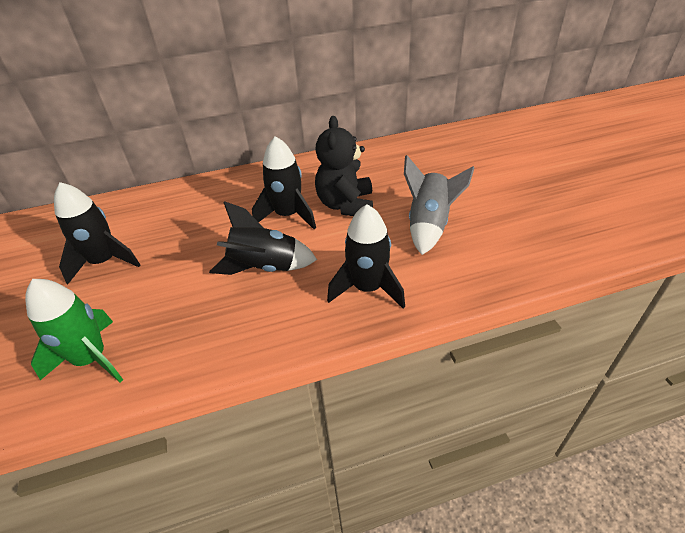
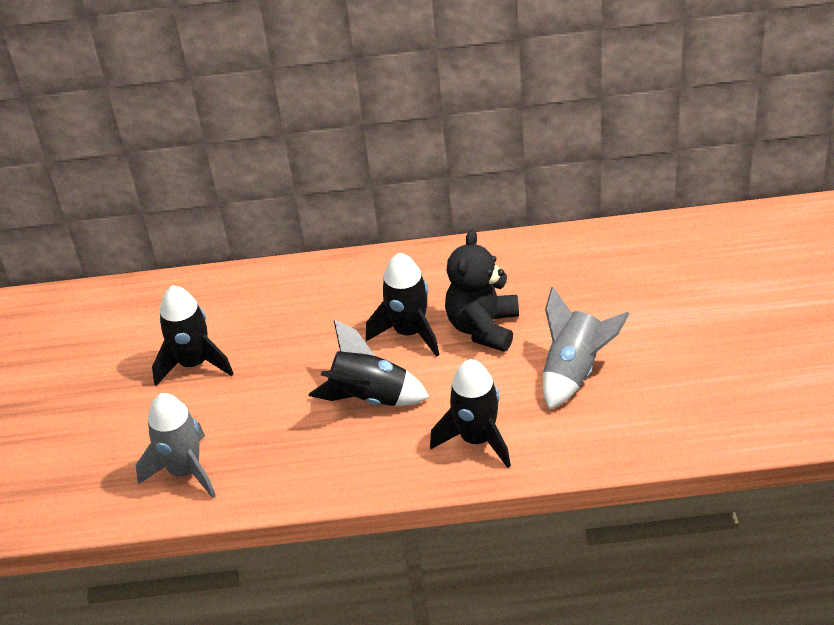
camera: 15 degrees right, 0 degrees up
(91, 359) = (185, 471): green rocket -> grey rocket

